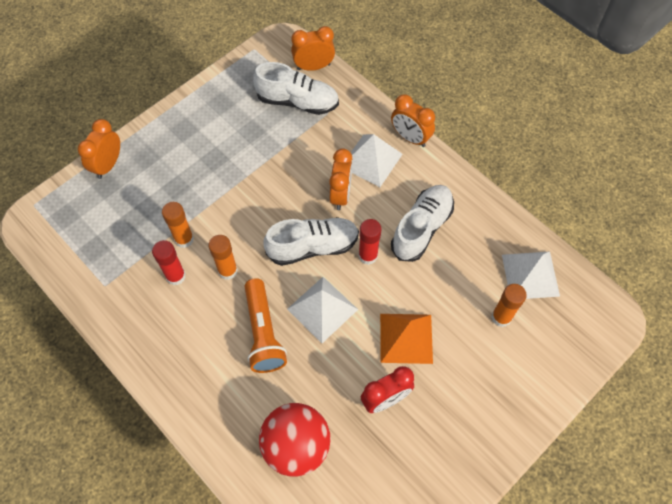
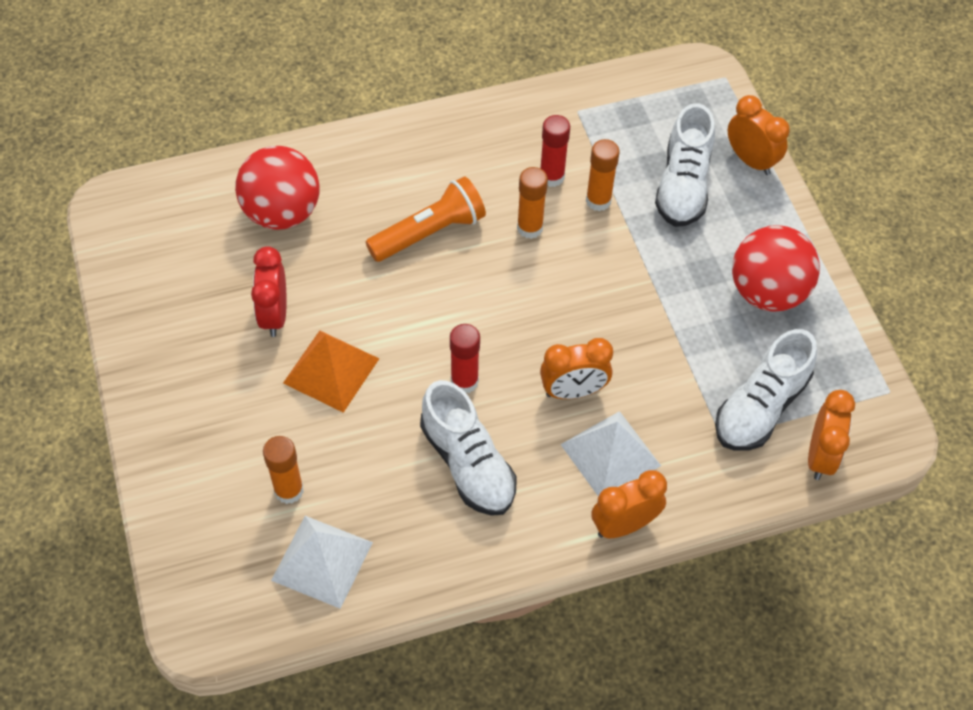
camera: 115 degrees right, 5 degrees down
(214, 123) = (767, 292): none -> red ball
(263, 332) = (429, 233): orange flashlight -> orange flashlight turned 135 degrees clockwise
(313, 247) = (512, 327): white shoe -> white shoe (683, 185)
(322, 309) = (422, 301): white pyramid -> none
(340, 195) = (573, 391): orange clock -> orange clock turned 45 degrees counterclockwise

